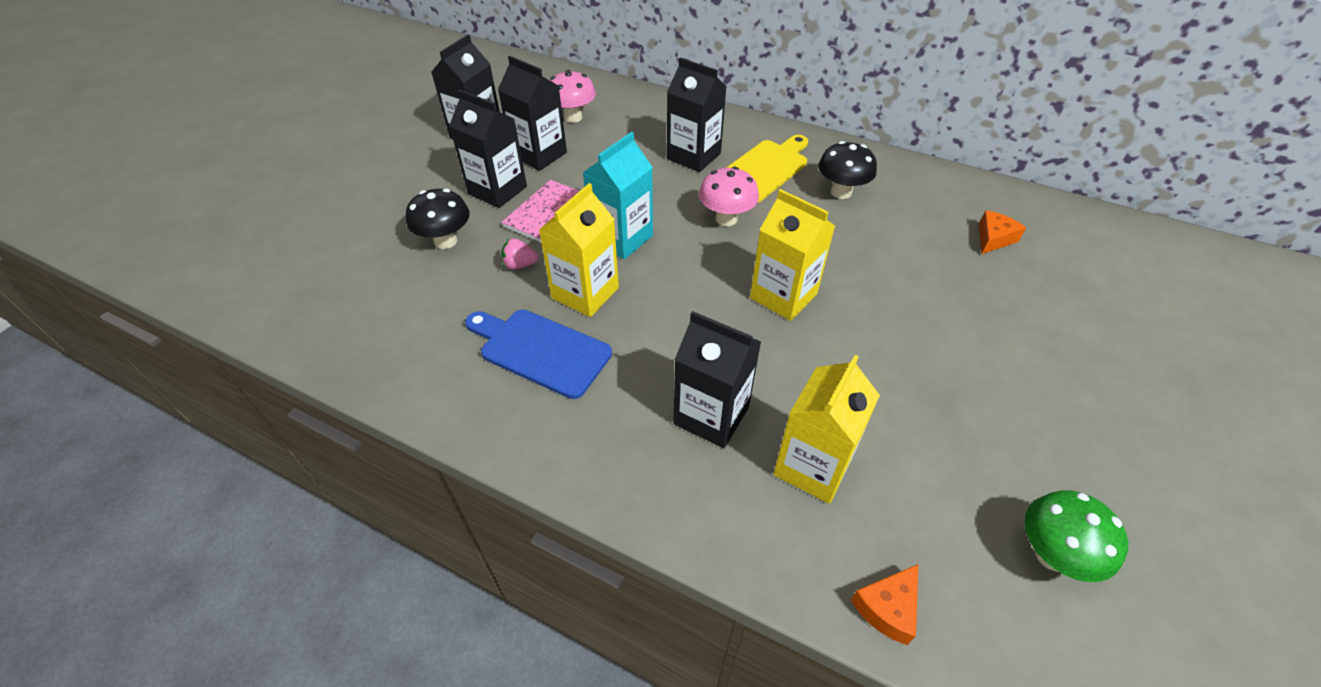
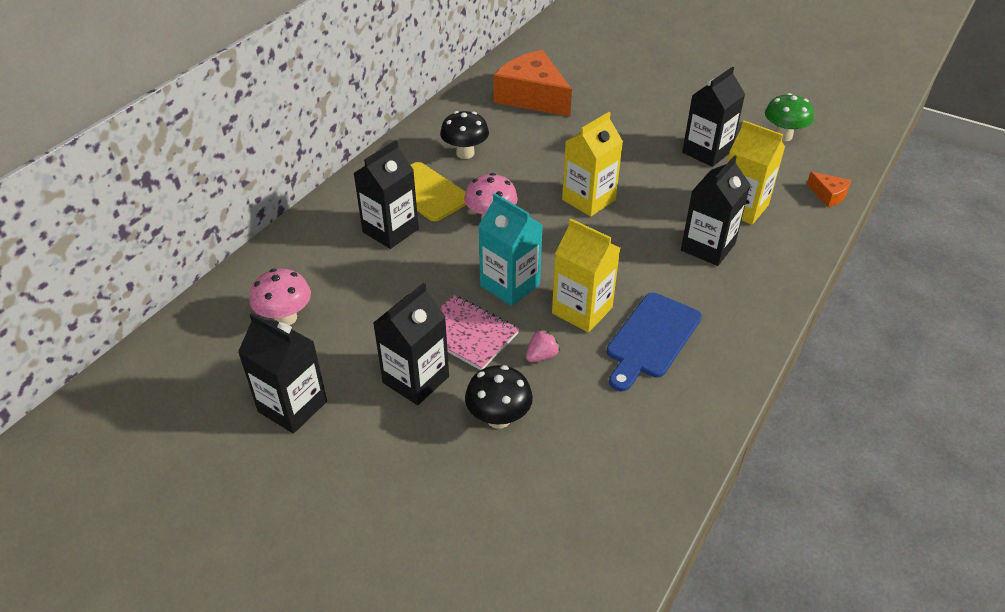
camera: 85 degrees left, 5 degrees down
(519, 265) = (541, 356): pink strawberry -> pink strawberry turned 135 degrees counterclockwise
(539, 154) = (355, 346): black carton -> black carton (707, 152)
(993, 238) = (532, 96): orange cheese -> orange cheese, size x2.29

